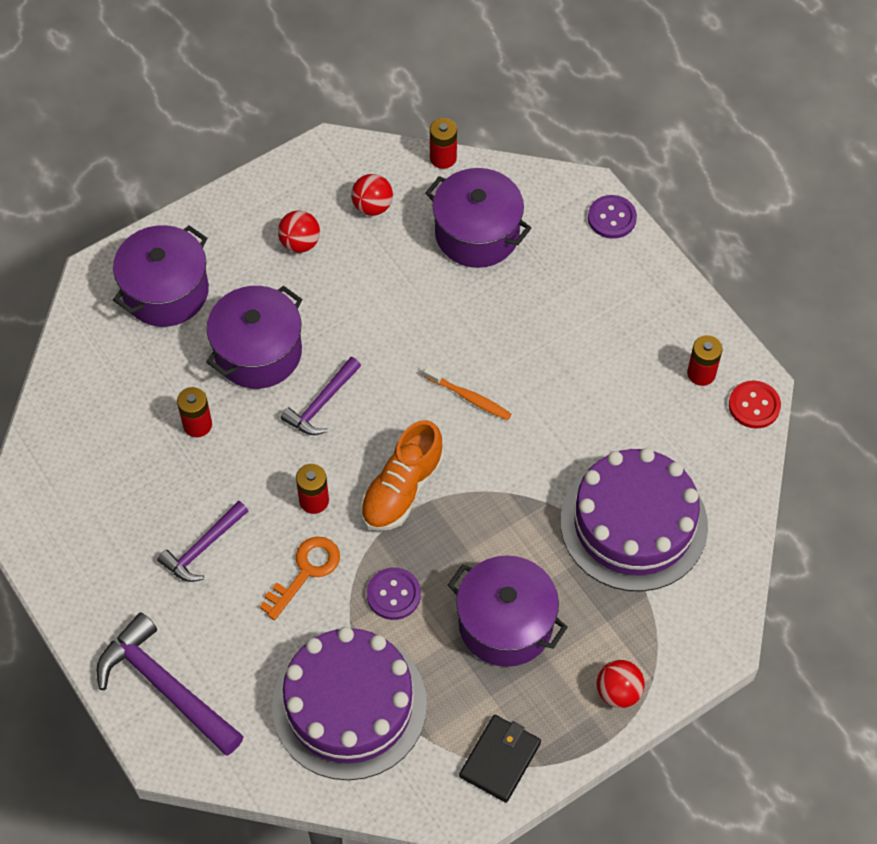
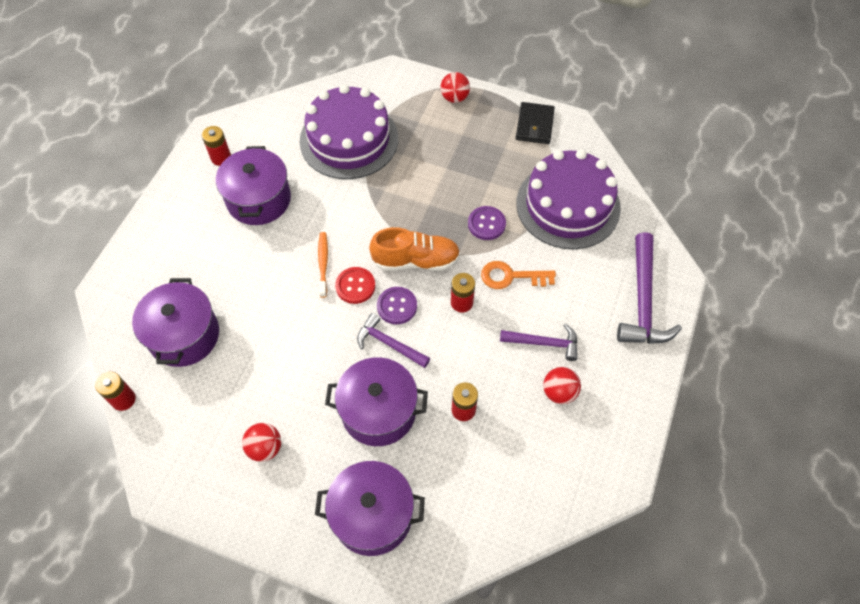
camera: 125 degrees left, 0 degrees up
(322, 403) = (389, 344): purple hammer -> purple hammer turned 150 degrees counterclockwise
(372, 206) = (199, 419): red ball -> red ball (559, 392)
(500, 759) = (534, 125): black wallet -> black wallet turned 75 degrees counterclockwise
(505, 624) = (458, 163): purple pot -> purple pot (259, 199)
(612, 218) = (122, 263): purple button -> purple button (397, 306)
(754, 405) = (227, 124): red button -> red button (355, 286)

